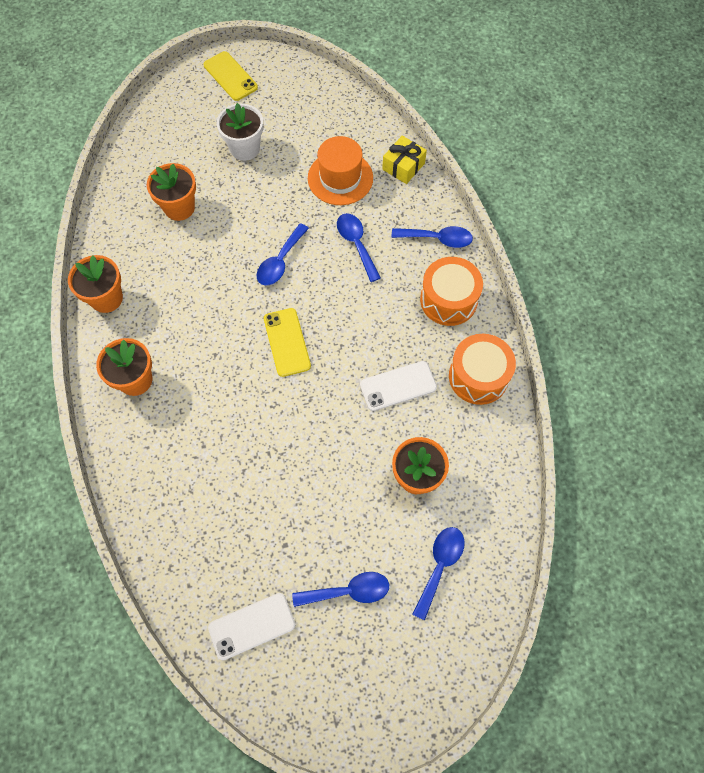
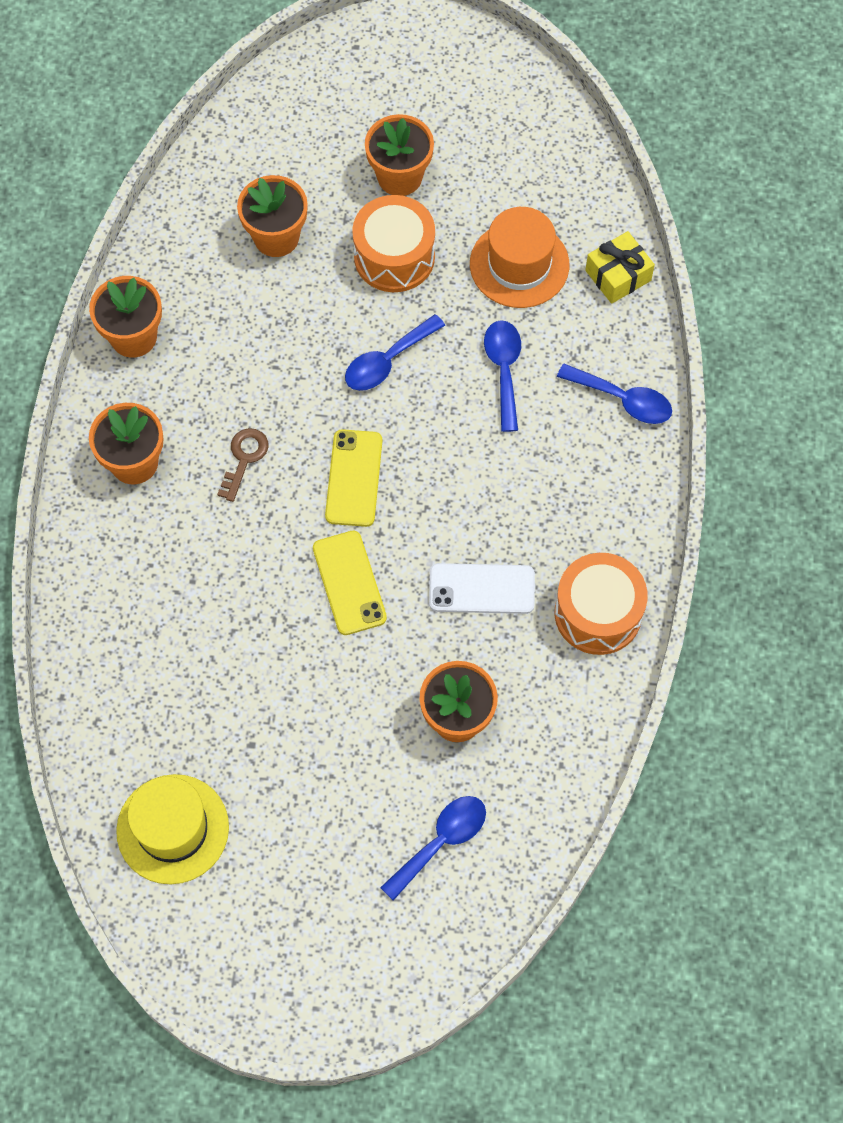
camera: 20 degrees right, 0 degrees up
(209, 353) = (244, 458): none -> brown key
(230, 76) = (419, 58): yellow phone -> yellow phone (349, 583)
(245, 148) = (399, 177): white flower pot -> orange flower pot
(252, 626) = (172, 829): white phone -> yellow hat
(348, 591) = (310, 831): blue spoon -> none
(448, 300) = (601, 493): orange drum -> orange drum (394, 257)

